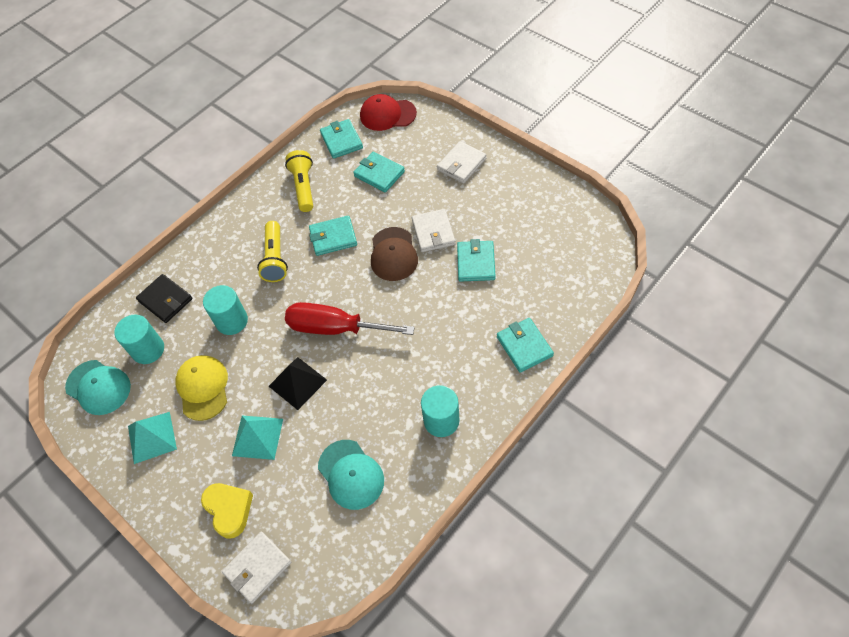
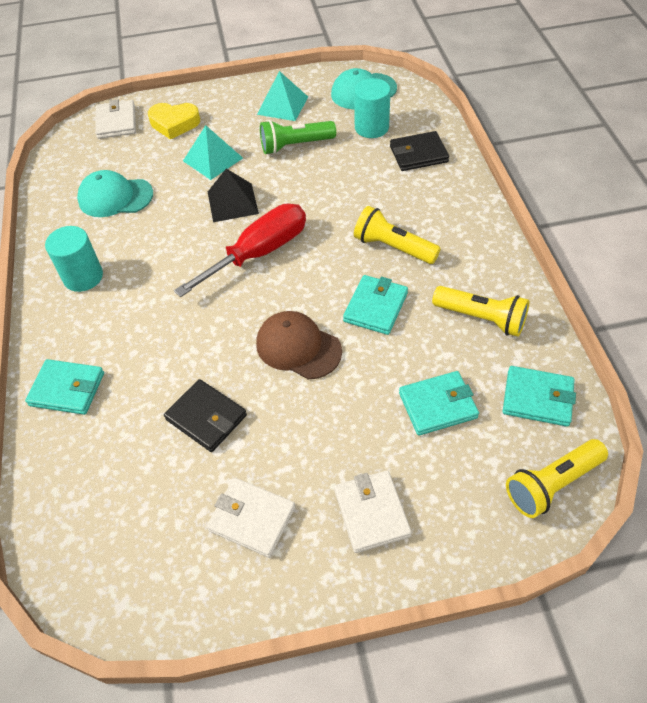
camera: 125 degrees right, 5 degrees down
(203, 388) = (295, 145): yellow cap -> green flashlight
(232, 321) = (346, 187): turquoise cylinder -> none
(387, 115) = (552, 484): red cap -> yellow flashlight
(433, 232) = (290, 404): white wallet -> white wallet (252, 519)
(476, 263) = (206, 417): turquoise wallet -> black wallet

